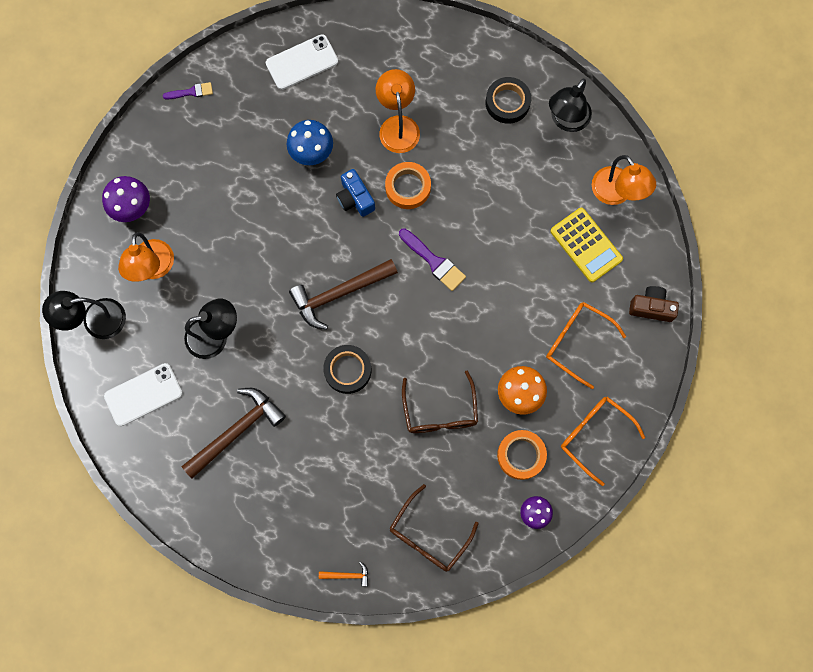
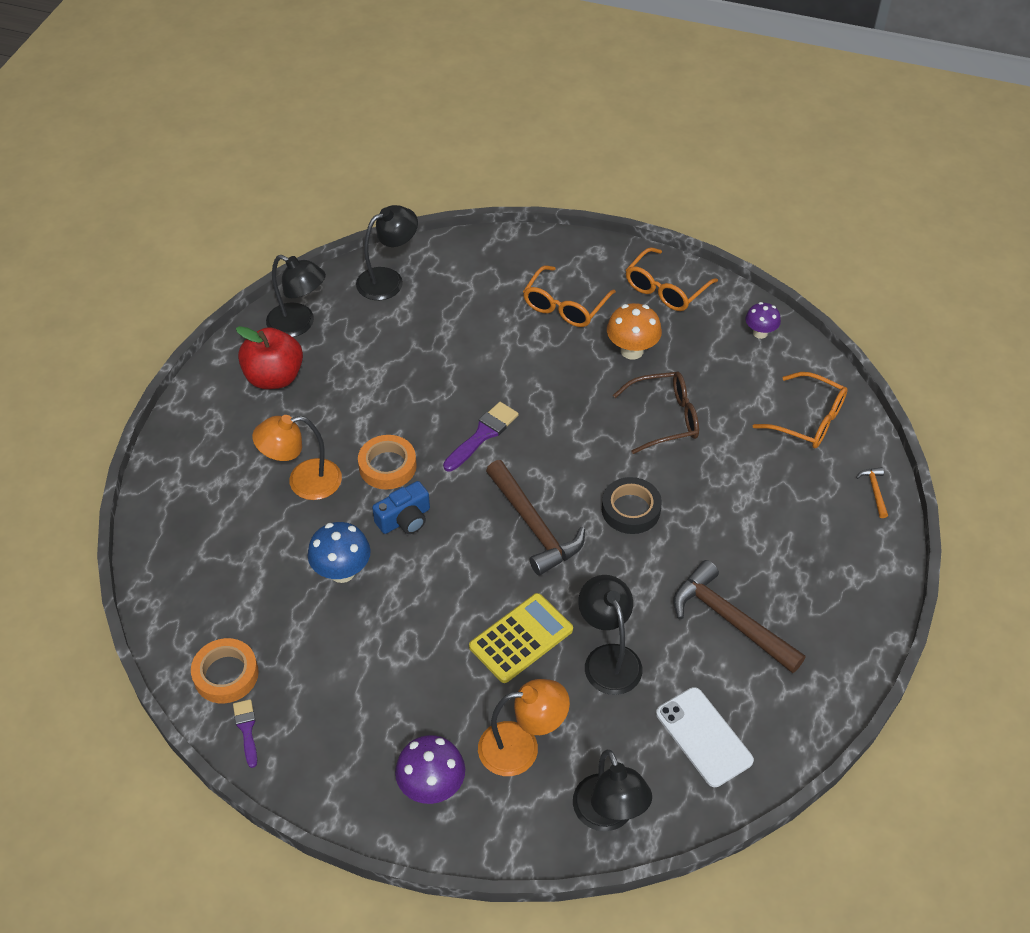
camera: 95 degrees left, 25 degrees down
(302, 62) = (207, 595): white phone -> none
(429, 535) = (808, 420): brown glasses -> orange glasses
(507, 102) = (274, 377): black tape -> red apple
(521, 455) = (700, 346): orange tape -> orange tape (226, 674)
(586, 245) = (451, 302): yellow calculator -> yellow calculator (521, 638)
(616, 193) = (388, 280): orange lamp -> black lamp
(651, 307) = (518, 250): brown camera -> none

